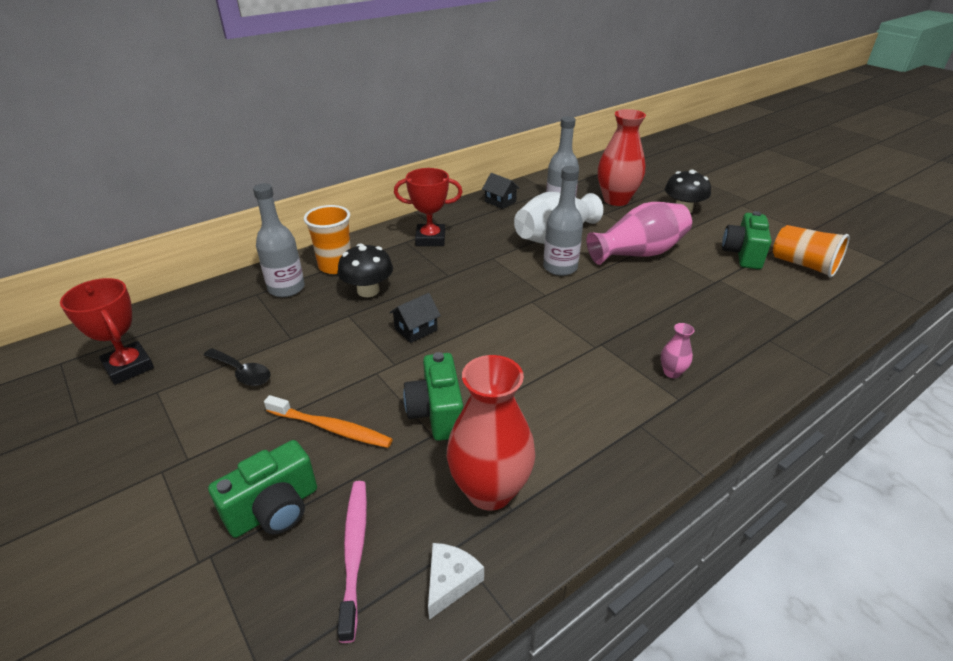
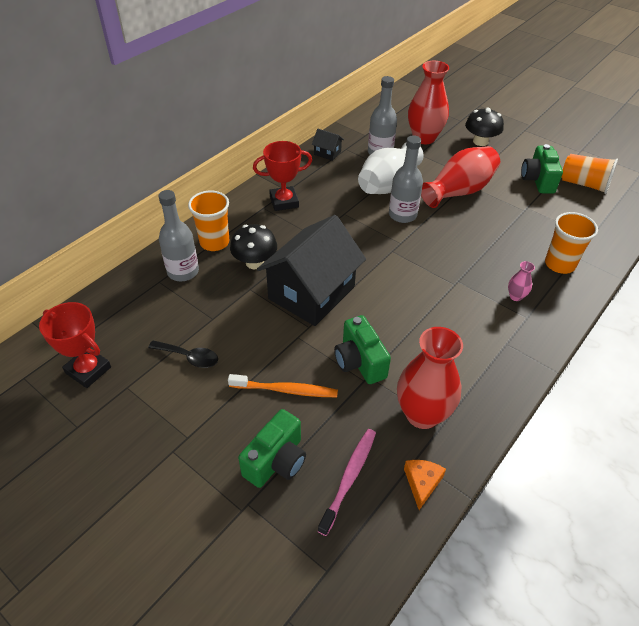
camera: 15 degrees left, 10 degrees up
(354, 552) = (349, 478): pink toothbrush -> pink toothbrush turned 45 degrees clockwise
(416, 329) = (311, 293): black house -> black house, size x2.49
(450, 582) = (422, 483): white cheese -> orange cheese
(638, 253) = (458, 191): pink vase -> red vase
(744, 345) = (559, 264): none -> orange cup

